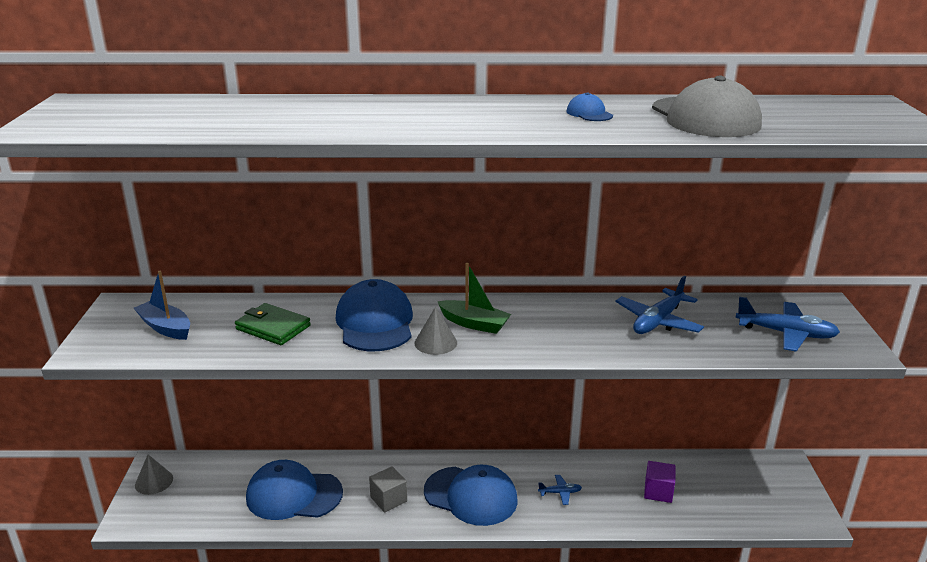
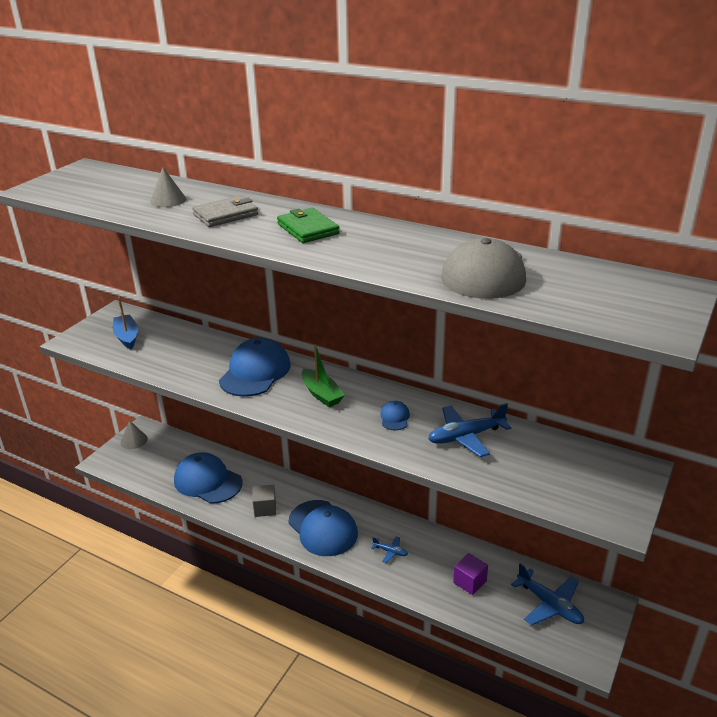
camera: 30 degrees right, 5 degrees up
(273, 327) = (188, 356): green wallet -> green wallet (307, 229)
(353, 116) = (226, 215): none -> grey wallet
(435, 342) = (279, 401): grey cone -> grey cone (168, 200)
(589, 113) = (396, 247): blue cap -> blue cap (394, 418)
(786, 333) = (567, 483): blue plane -> blue plane (549, 604)

